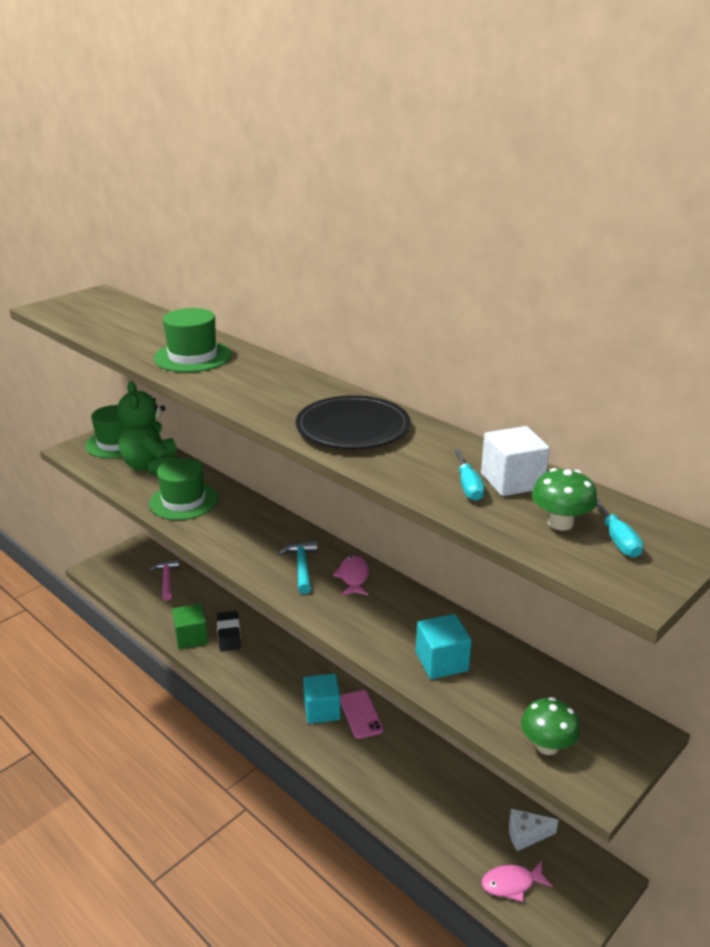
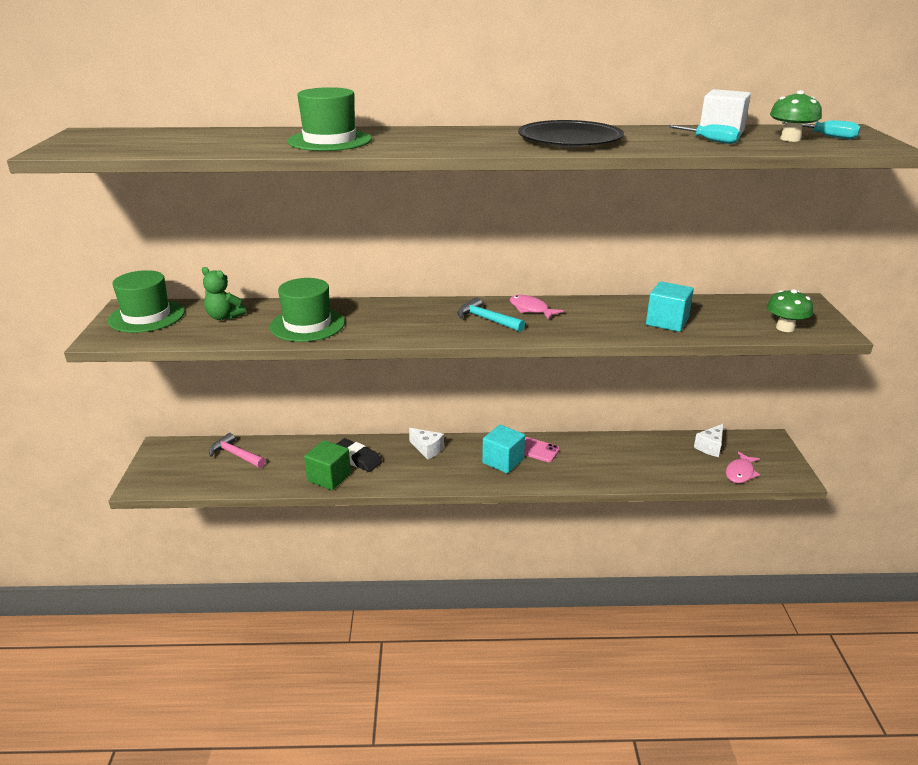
camera: 45 degrees left, 0 degrees up
(152, 467) = (224, 317): green teddy bear -> green teddy bear, size x0.53
(285, 659) = (427, 449): none -> white cheese

